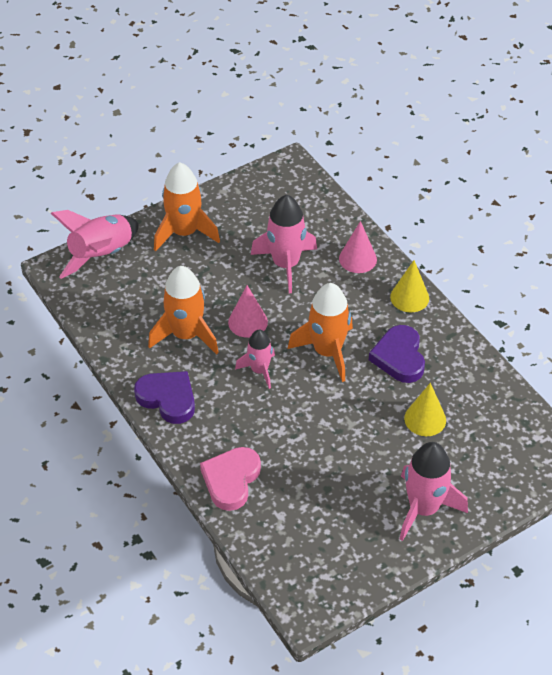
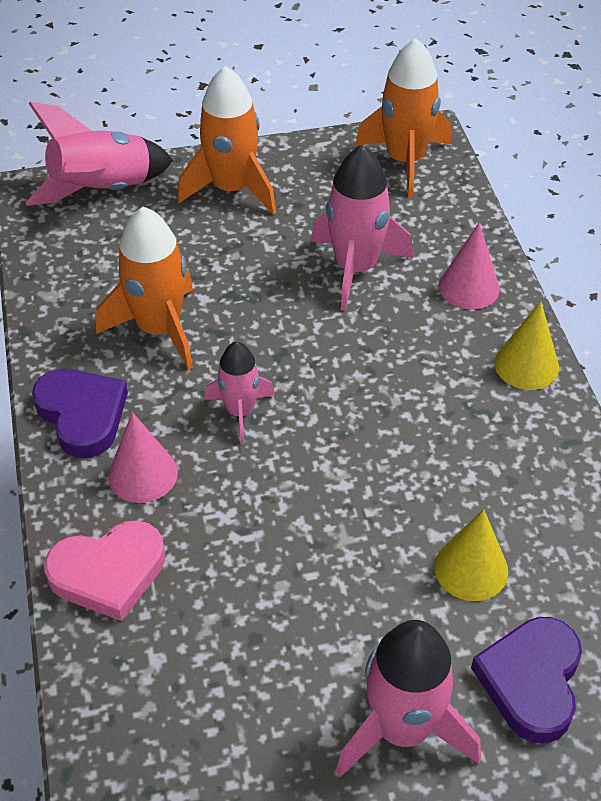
camera: 20 degrees right, 0 degrees up
(231, 480) = (108, 573): pink heart -> pink heart turned 150 degrees counterclockwise
(248, 322) = (259, 335): pink cone -> pink cone (143, 474)
(327, 352) = (358, 413): orange rocket -> orange rocket (405, 161)
(399, 357) = (470, 454): purple heart -> purple heart (531, 681)

